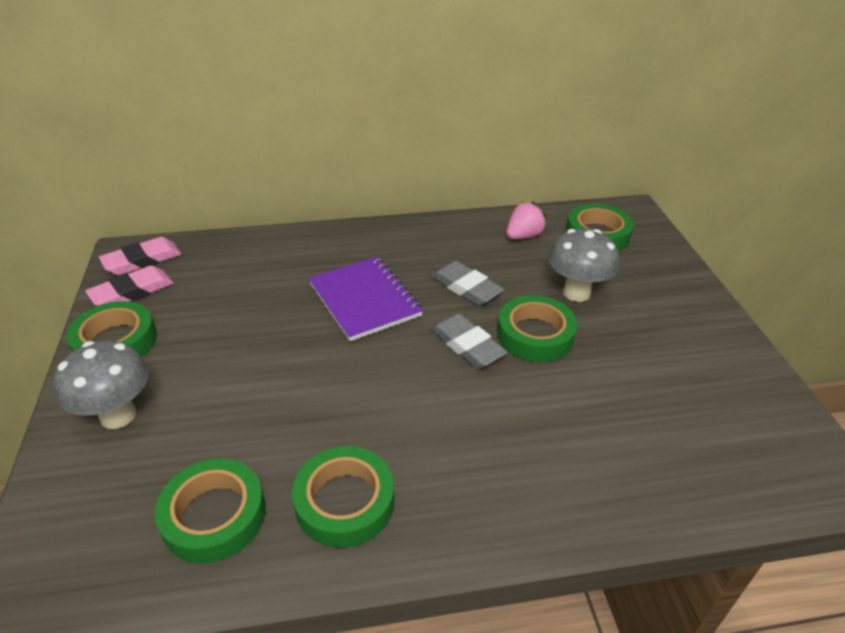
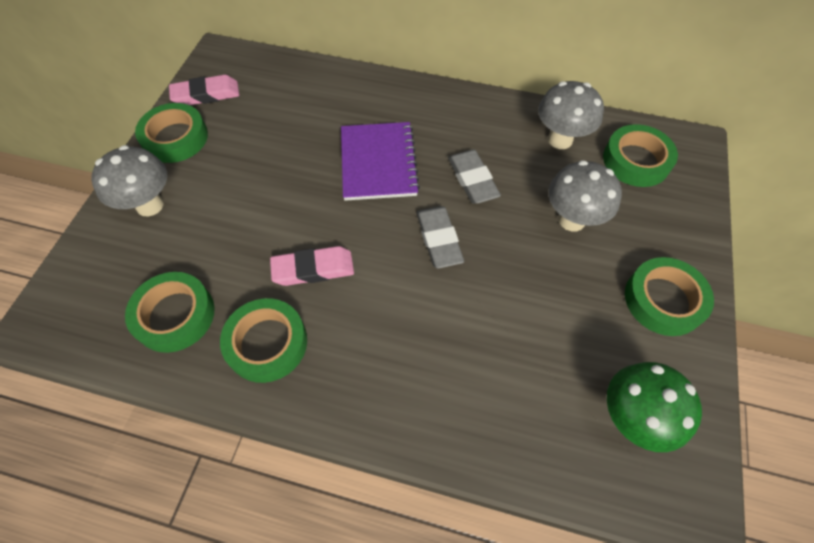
camera: 25 degrees right, 20 degrees up
(142, 260) = (226, 65): pink eraser -> pink eraser (313, 269)
(523, 236) = (560, 140): pink strawberry -> grey mushroom
(535, 335) = (505, 250): green tape -> green tape (663, 300)
(737, 429) = (631, 418): none -> green mushroom

